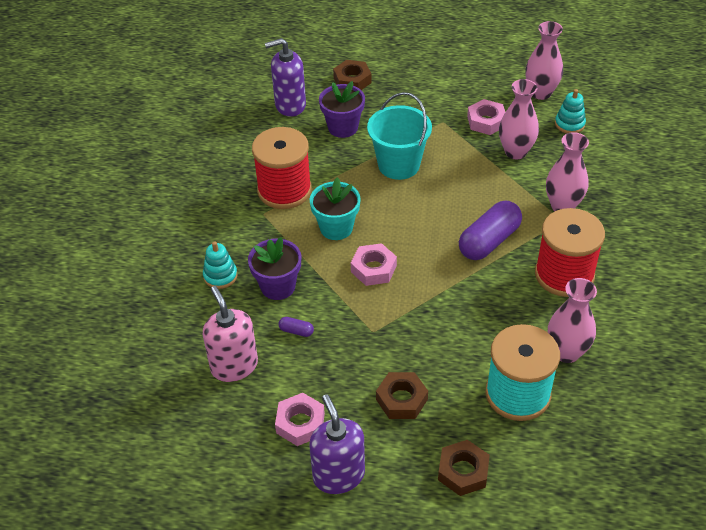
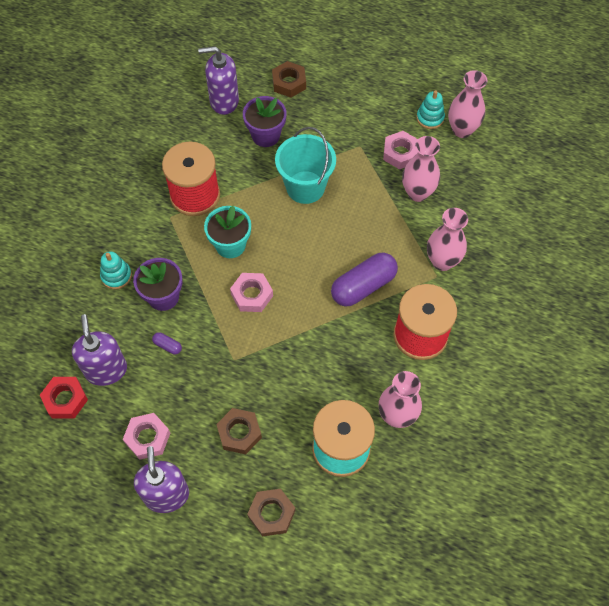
camera: 10 degrees right, 15 degrees up
(195, 403) = (65, 399): none -> red nut
(234, 366) = (106, 370): pink soap dispenser -> purple soap dispenser
(569, 124) = (478, 171): turquoise stacking toy -> turquoise stacking toy (430, 118)

